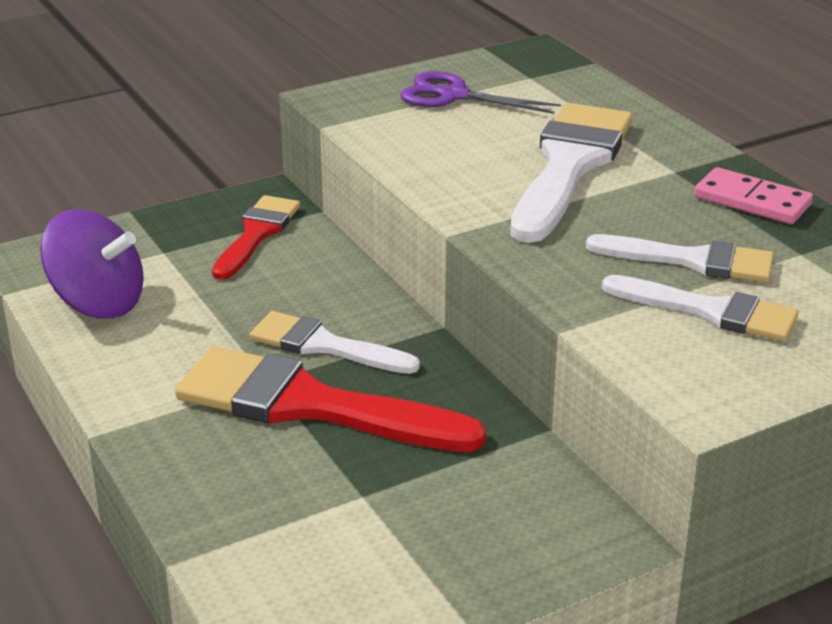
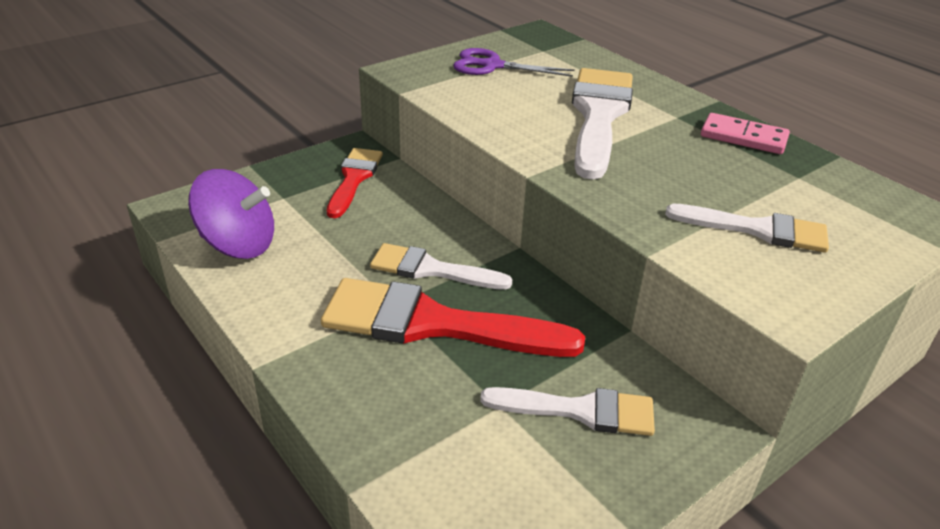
camera: 10 degrees left, 5 degrees up
(692, 261) = (723, 187): white brush -> white brush (580, 410)

